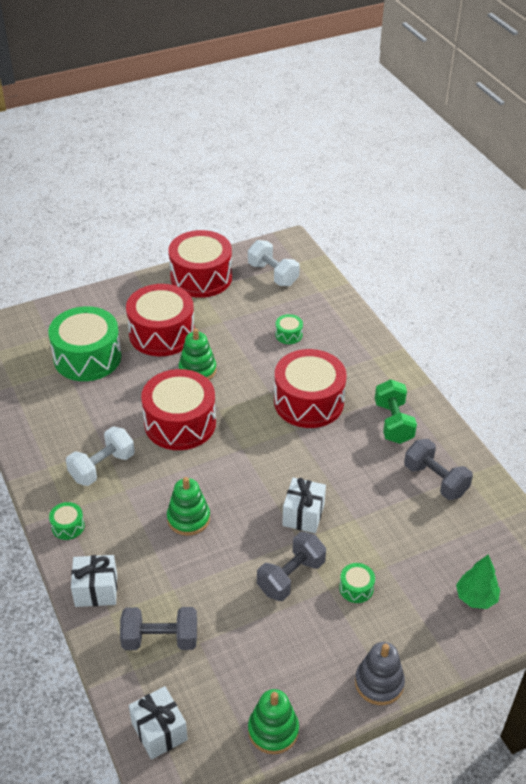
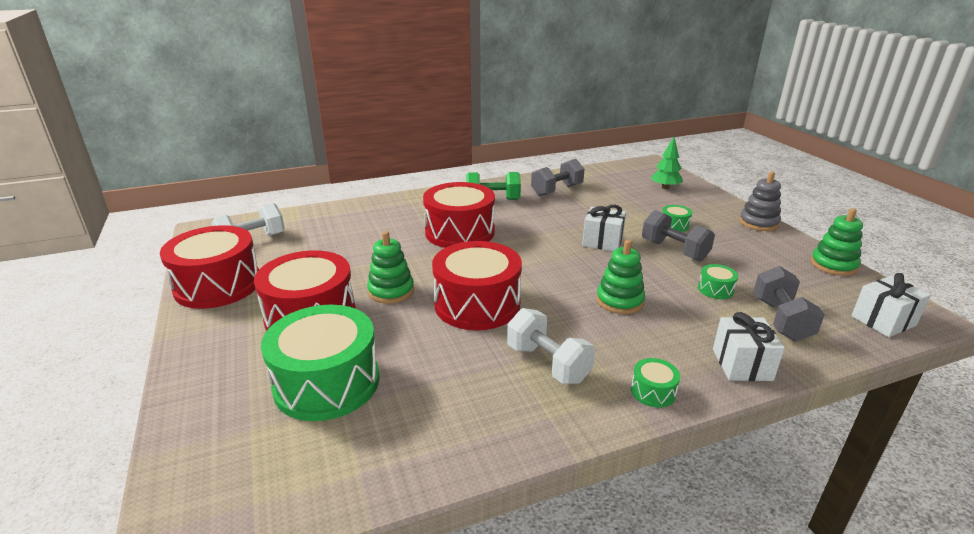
camera: 85 degrees left, 15 degrees down
(288, 335) = (358, 237): green drum -> green drum (715, 289)

